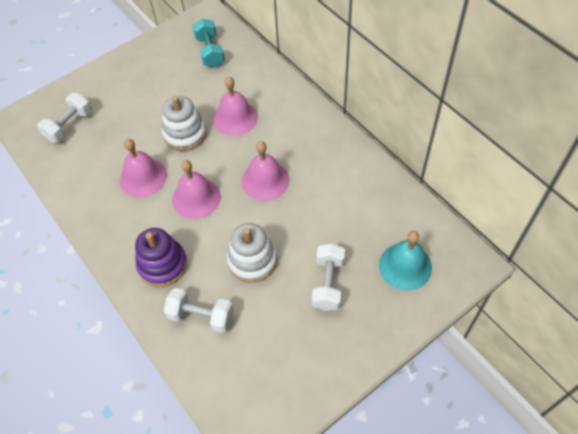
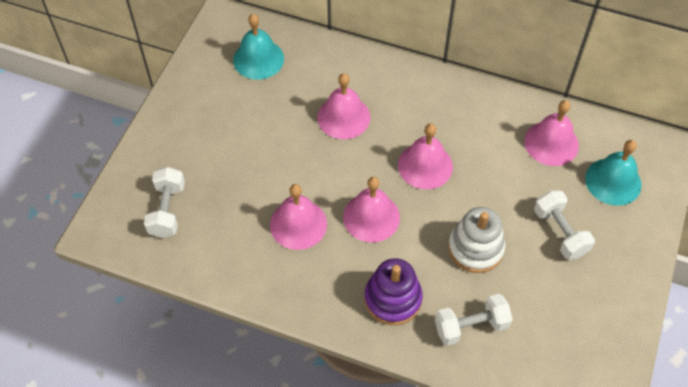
camera: 35 degrees left, 0 degrees up
(185, 134) = (305, 158): white stacking toy -> none
(210, 52) = (258, 59): turquoise dumbbell -> turquoise bell
(377, 211) = (551, 143): none -> pink bell

